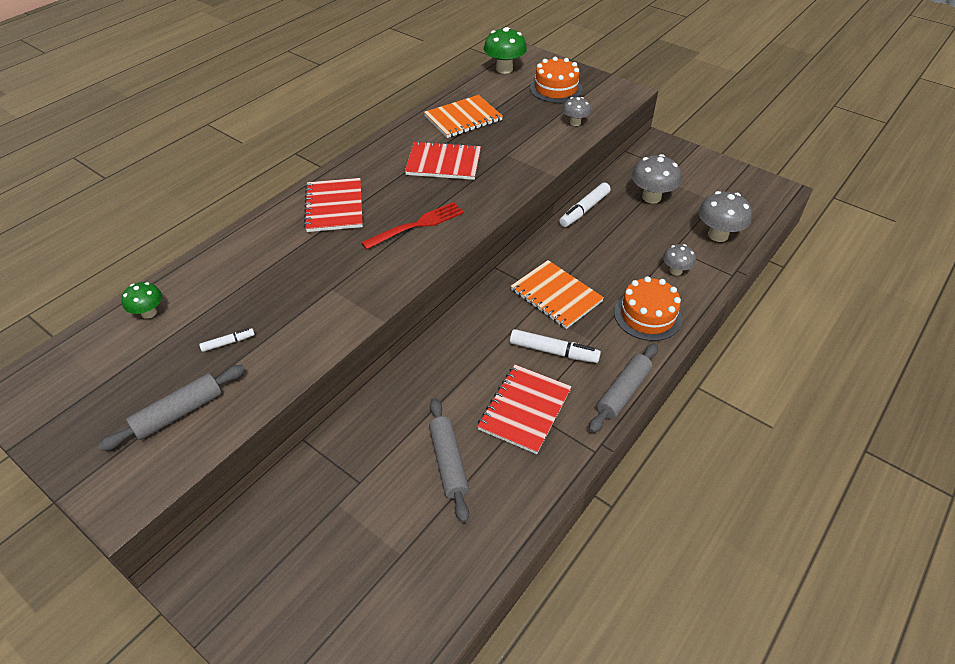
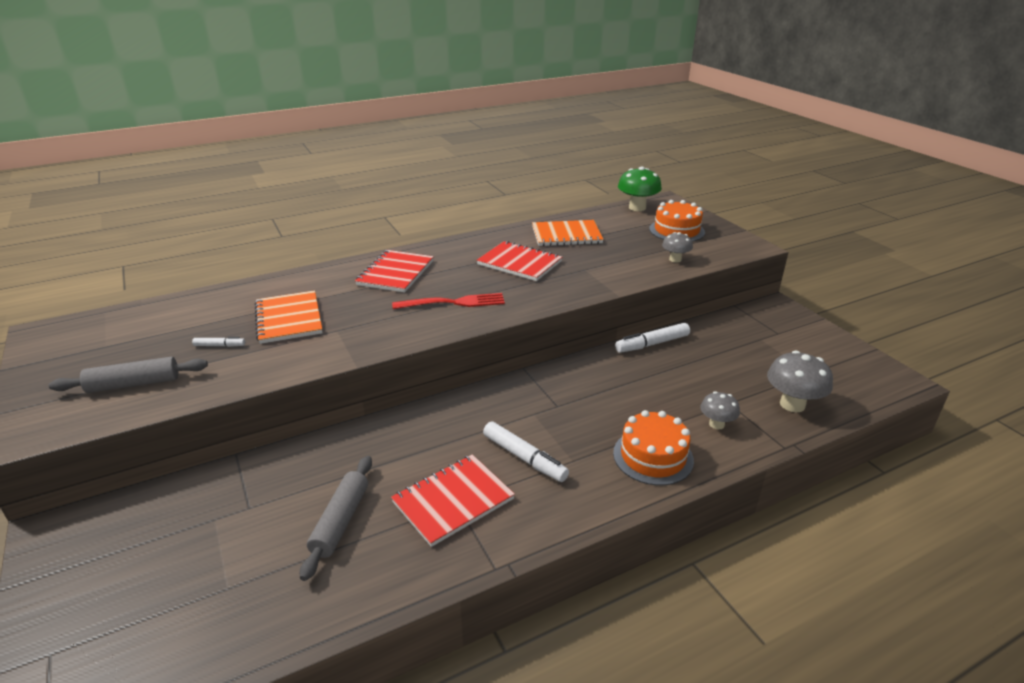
camera: 25 degrees right, 15 degrees down
(149, 313) = (185, 309): green mushroom -> none
(556, 296) = (566, 409): orange notebook -> orange notebook (289, 319)
(623, 392) = (570, 521): grey rolling pin -> none
(651, 197) = (735, 351): grey mushroom -> none

